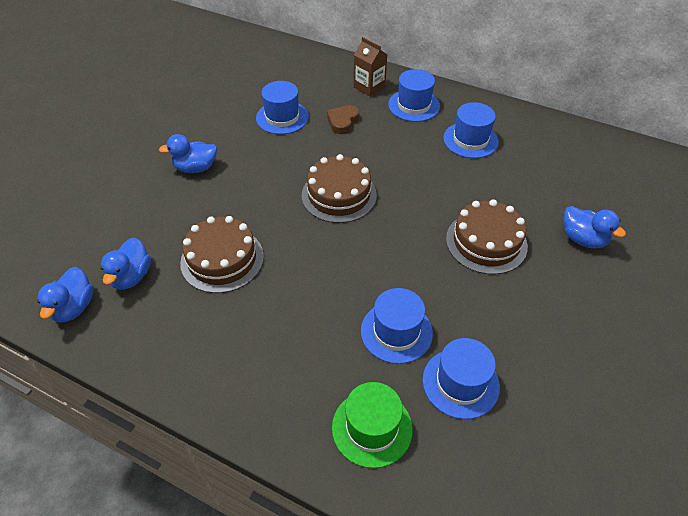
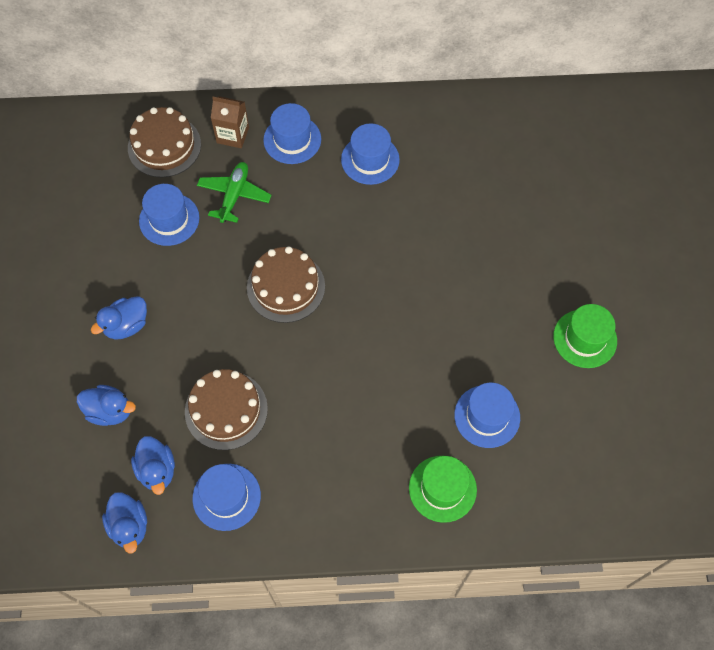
camera: 30 degrees left, 15 degrees up
(342, 122) = (234, 195): brown heart -> green plane
(396, 332) = (415, 399): blue hat -> blue hat (226, 497)
(486, 242) = (442, 272): brown cake -> brown cake (164, 146)
(583, 239) = (518, 228): blue duck -> blue duck (110, 411)
(609, 362) = (585, 338): none -> green hat

